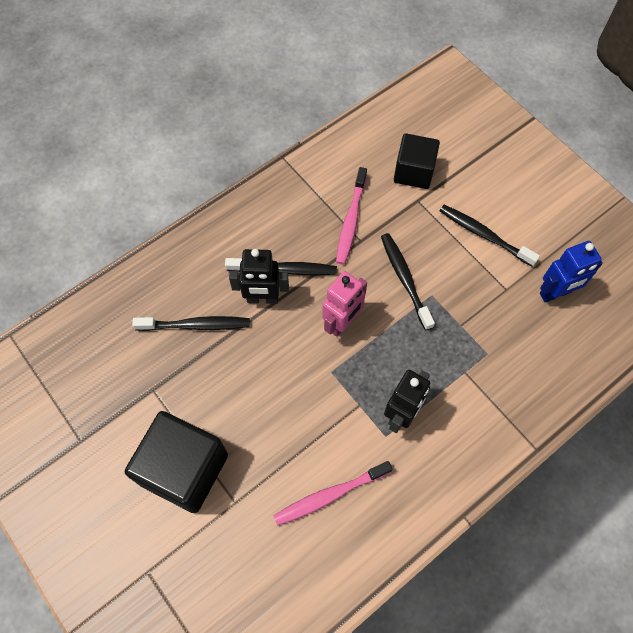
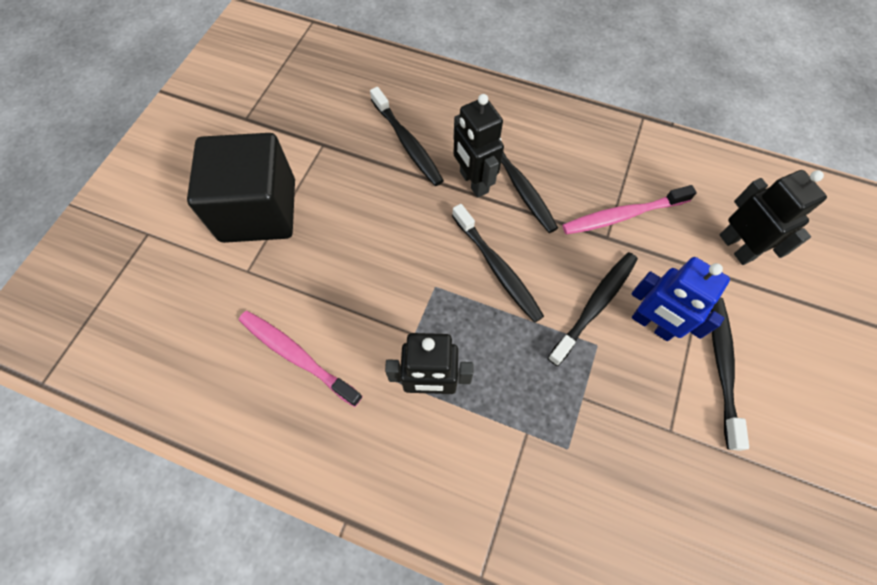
camera: 60 degrees right, 0 degrees up
(342, 323) = (497, 268): pink robot -> black toothbrush
(413, 172) = (736, 247): black cube -> black robot
(555, 293) = (713, 499): blue robot -> blue robot (652, 324)

